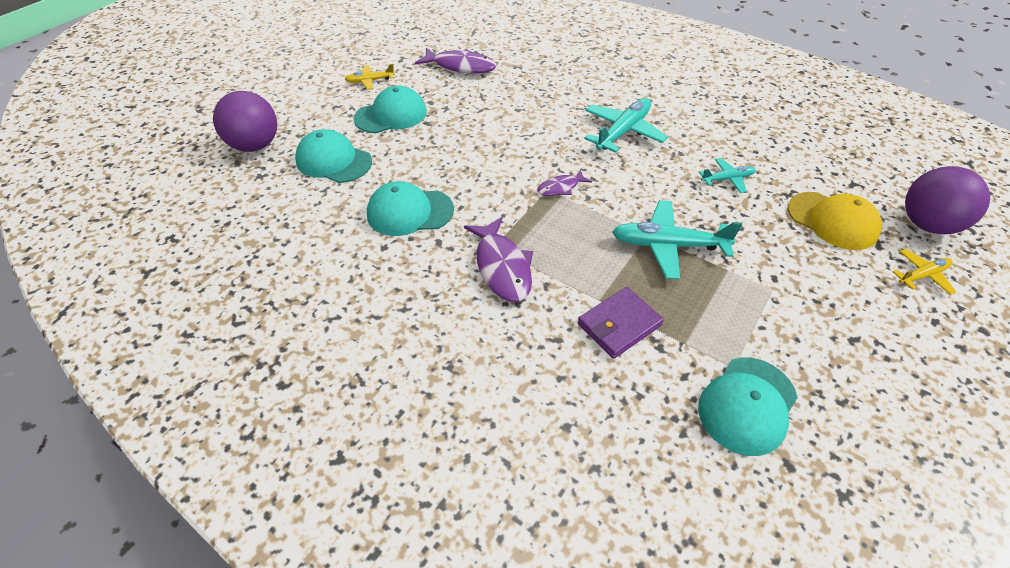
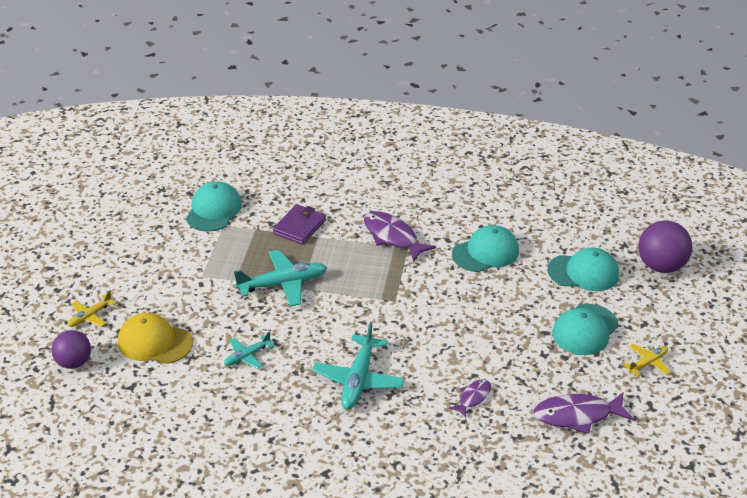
camera: 155 degrees right, 10 degrees down
(560, 188) = (385, 305): purple fish -> purple fish (473, 397)
(927, 224) = (74, 362): purple ball -> purple ball, size x0.67

